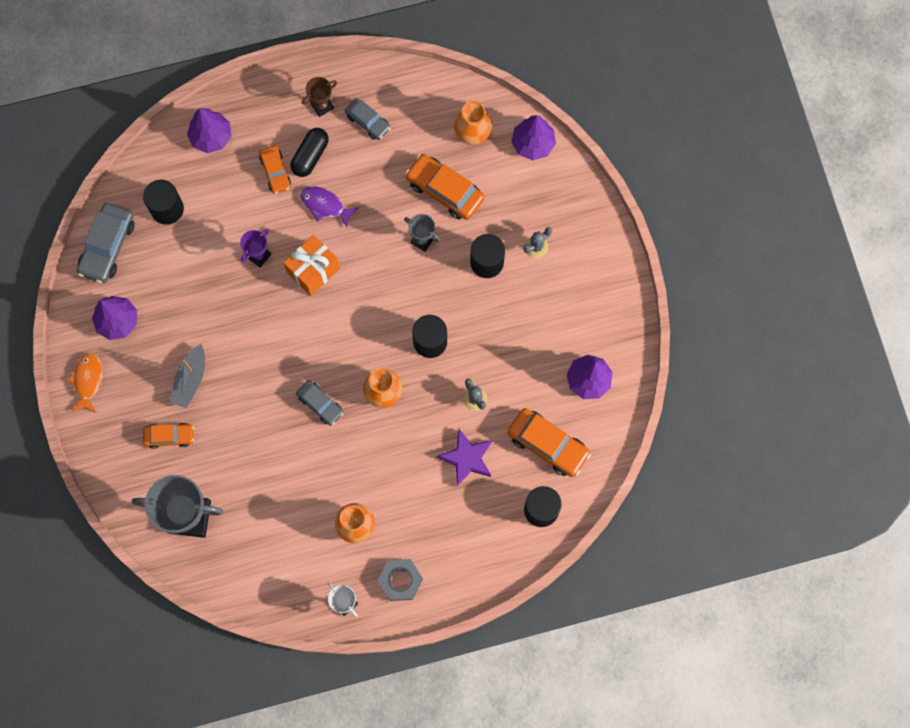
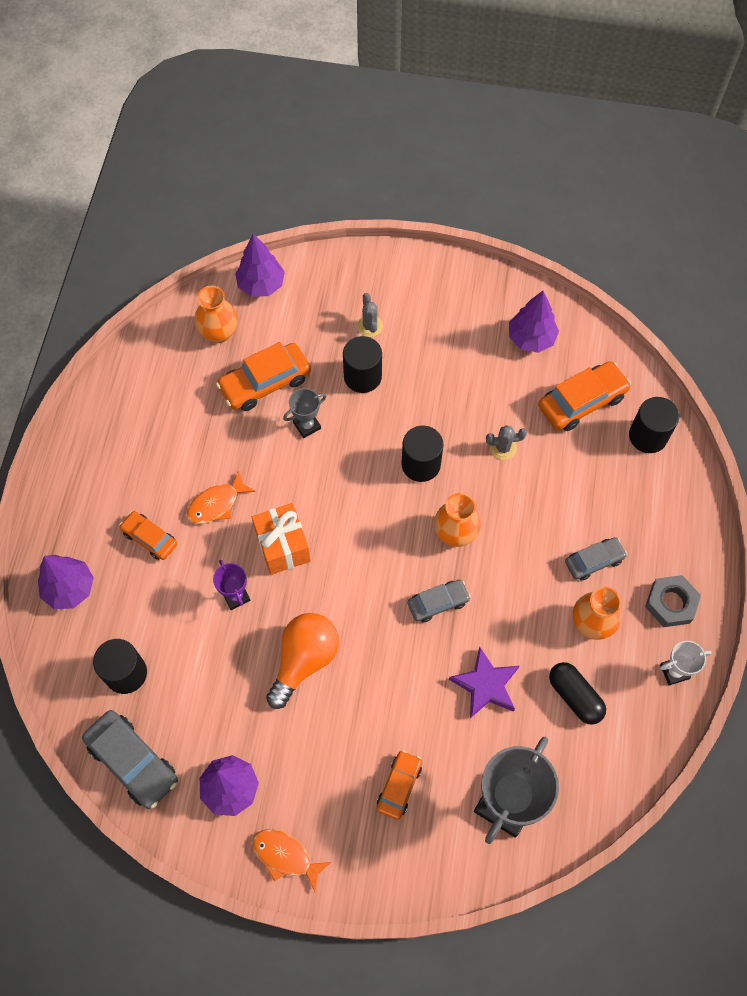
camera: 65 degrees left, 10 degrees down
(190, 379) = (342, 733): grey boat -> none
(232, 328) = (304, 660): none -> orange light bulb
(275, 172) = (150, 538): orange car -> orange car turned 150 degrees counterclockwise
(310, 156) = (152, 495): black capsule -> black capsule (575, 696)
(322, 105) = (103, 460): brown trophy -> none
(325, 205) = (216, 504): purple fish -> orange fish
(368, 121) = (148, 423): grey car -> grey car (594, 561)
(467, 458) = (563, 482): purple star -> purple star (485, 685)

